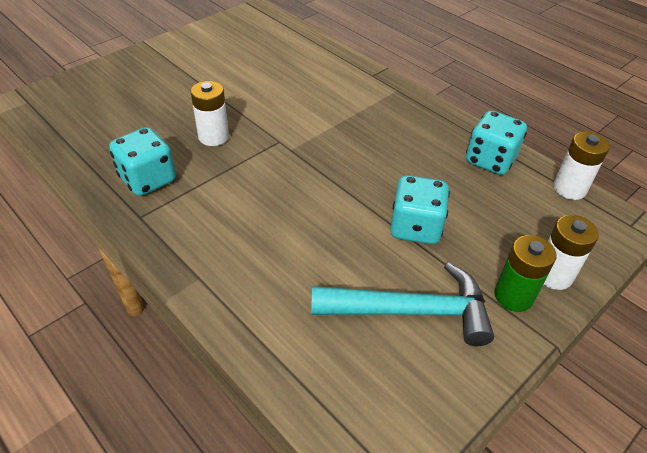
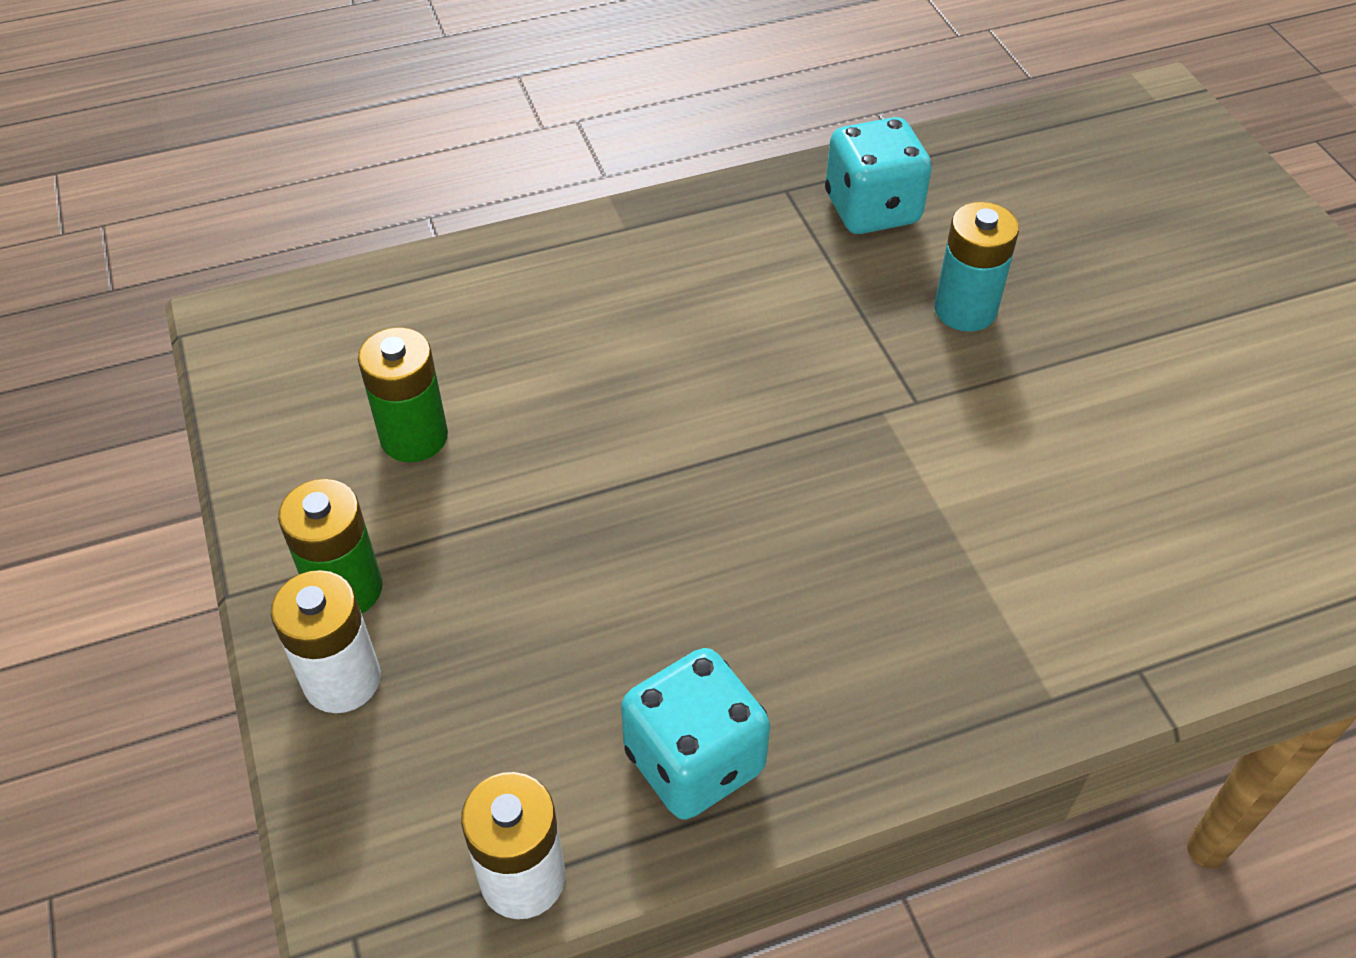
camera: 115 degrees right, 5 degrees up
(213, 137) = (965, 310): white battery -> turquoise battery
(411, 311) = (414, 437): turquoise hammer -> green battery
(415, 227) = (574, 520): turquoise dice -> none

